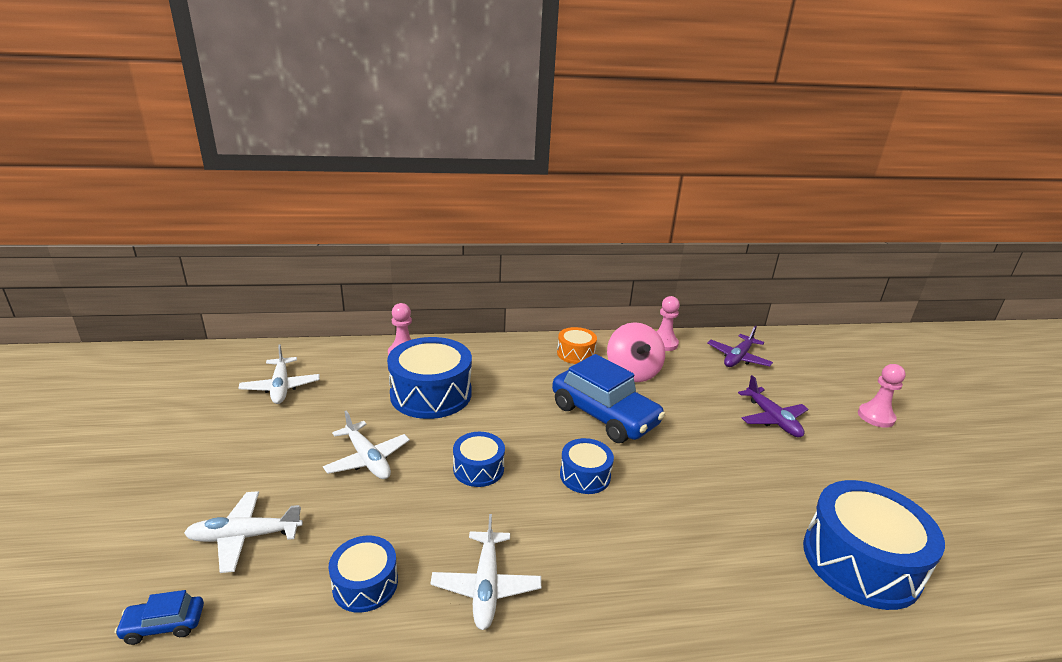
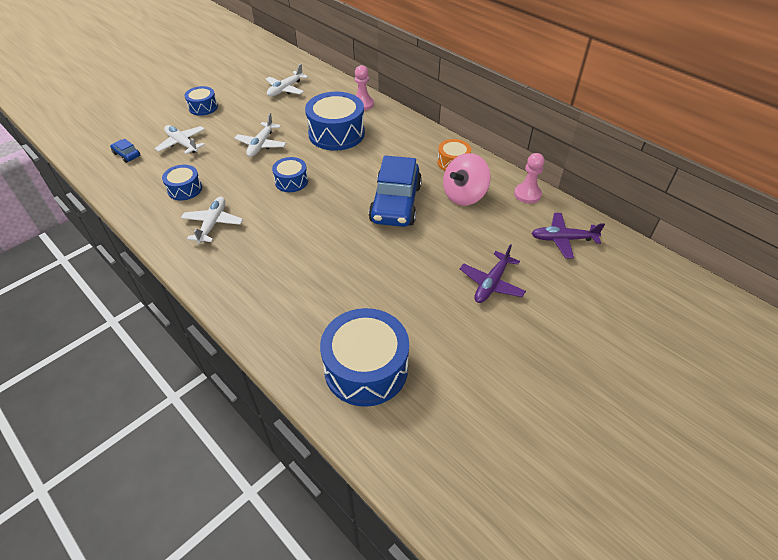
camera: 55 degrees right, 20 degrees up
(486, 586) = (213, 224): white plane -> white plane turned 135 degrees clockwise
(585, 475) = (326, 220): blue drum -> blue drum (203, 107)
(876, 417) = (576, 346): pink pawn -> none

